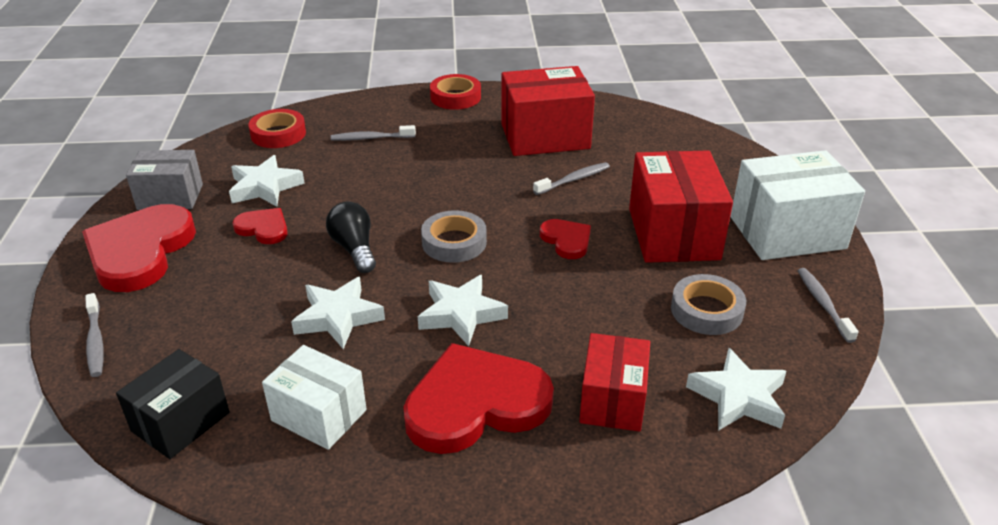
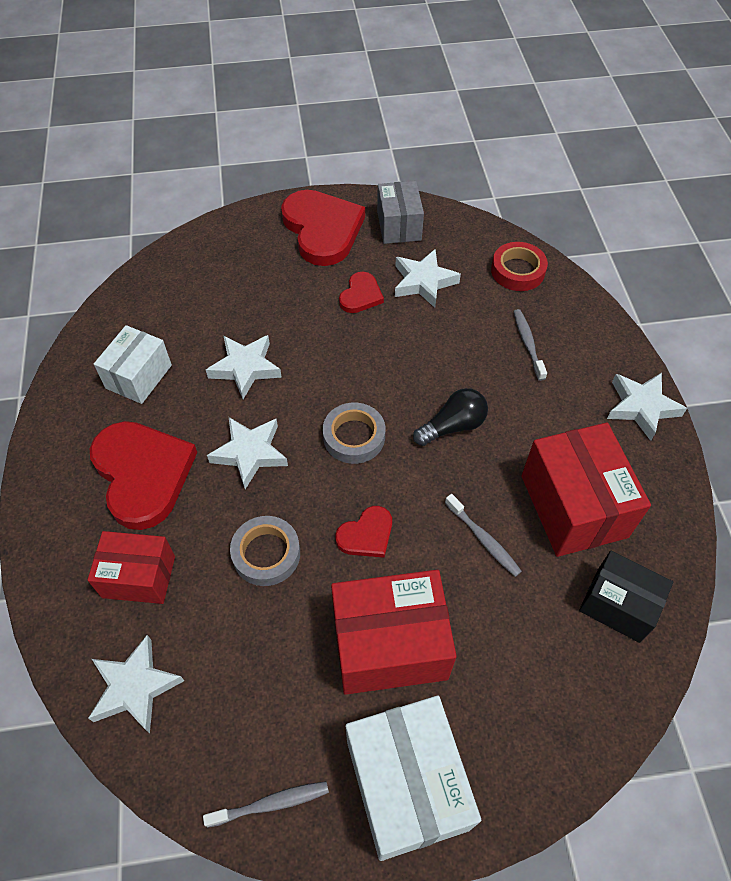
camera: 85 degrees right, 20 degrees up
(95, 341) = (219, 237): grey toothbrush -> none
(140, 251) = (322, 229): red heart -> red heart turned 60 degrees clockwise
(180, 422) = (139, 303): black box -> black box (618, 605)
(354, 249) = (337, 363): black light bulb -> black light bulb (453, 426)
(455, 97) = (641, 407): red tape -> white star
(706, 310) = (258, 669): grey tape -> grey tape (266, 554)

